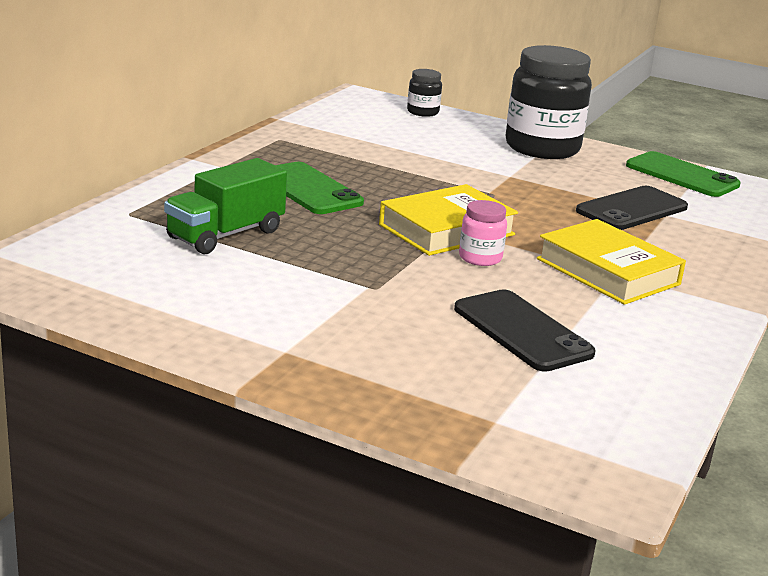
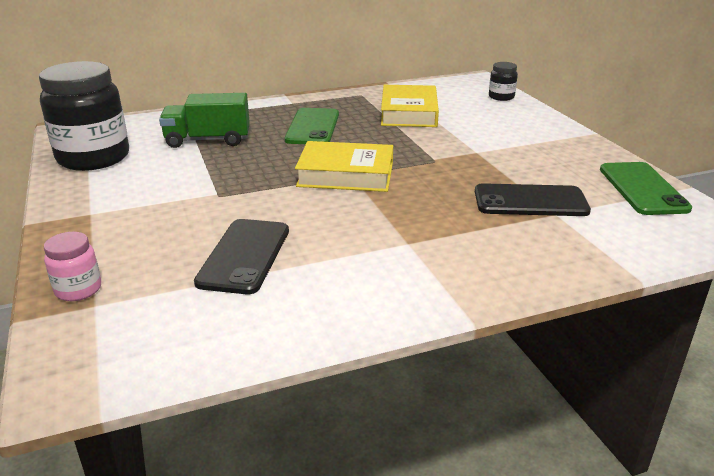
camera: 45 degrees right, 5 degrees up
(480, 258) = (327, 199): pink jar -> pink jar (78, 290)
(542, 148) = (548, 139): black jar -> black jar (93, 158)
(607, 271) = (402, 239): yellow book -> yellow book (408, 113)

